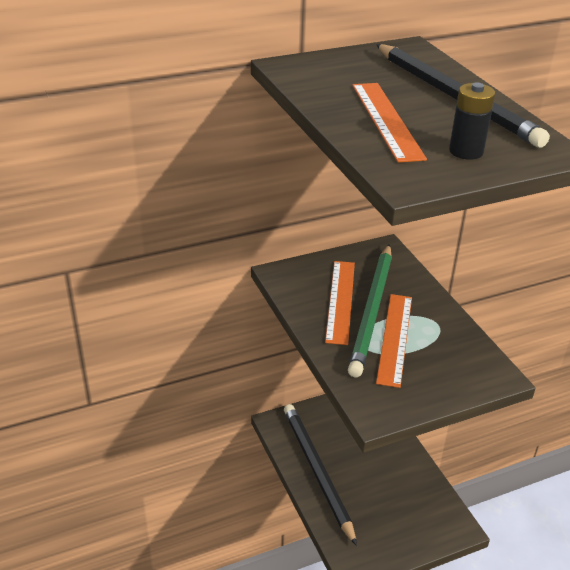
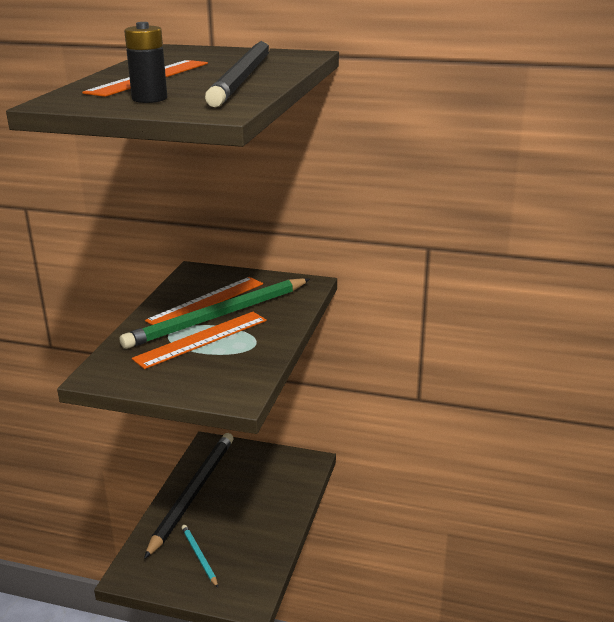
camera: 40 degrees right, 10 degrees down
(386, 518) = (199, 556): none -> turquoise pencil

